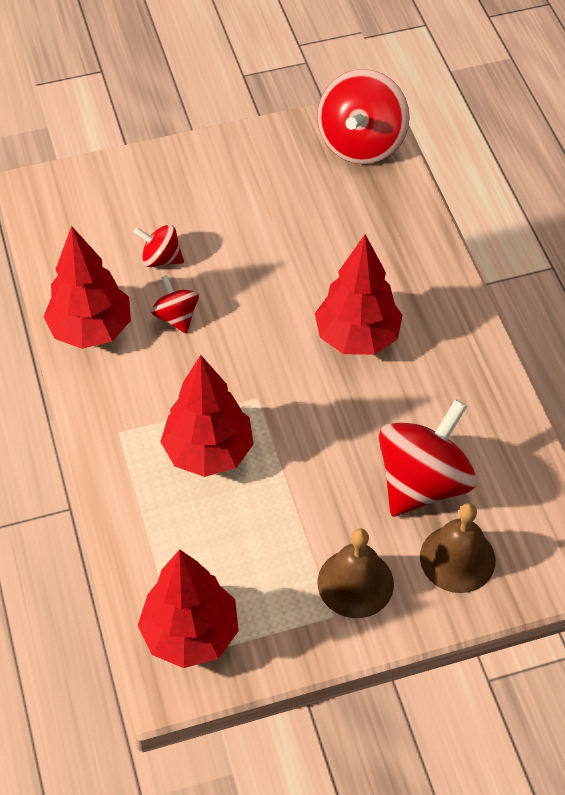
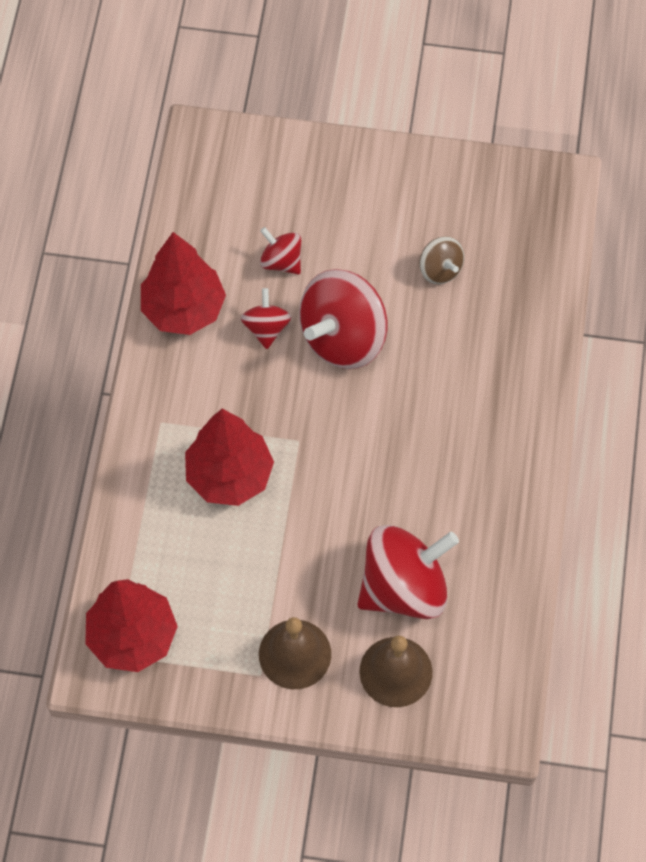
camera: 25 degrees right, 10 degrees up
(306, 215) = (440, 269): none -> brown spinning top
(357, 337) = (421, 418): red tree -> none
(361, 143) = (535, 211): red spinning top -> red spinning top (343, 337)

